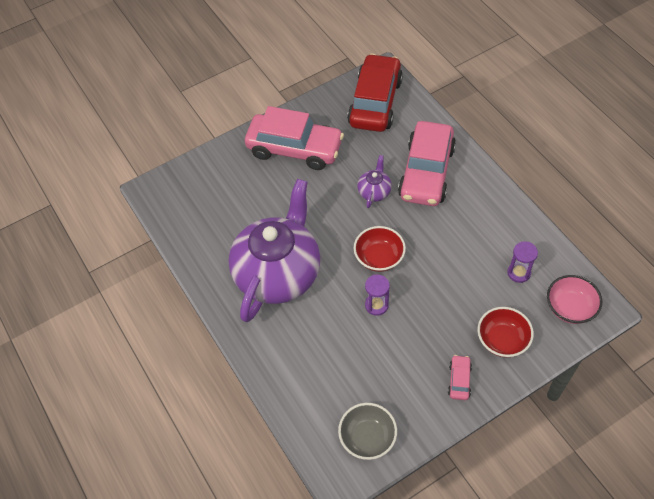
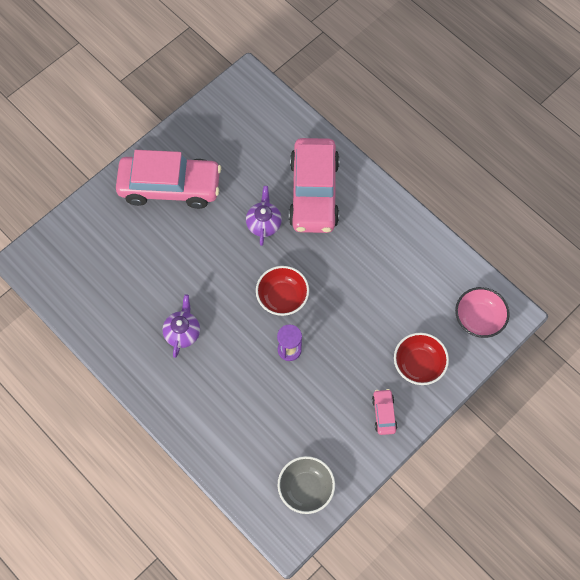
camera: 15 degrees left, 10 degrees up
(278, 273) = (182, 332): purple teapot -> purple teapot, size x0.40
(375, 102) = (245, 117): red car -> none
(518, 273) = (424, 290): purple hourglass -> none

